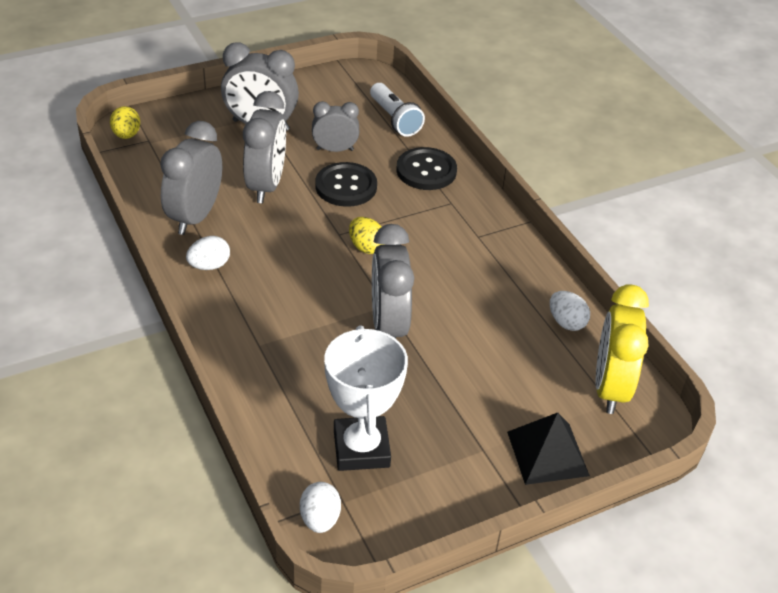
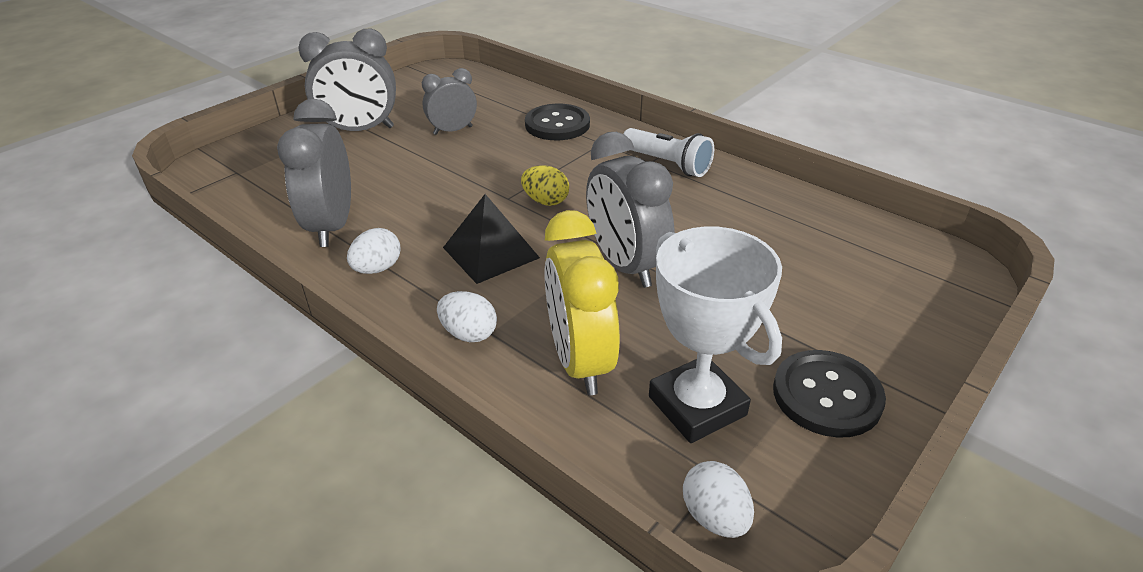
camera: 20 degrees left, 5 degrees down
(126, 135) = (207, 174): yellow egg -> none
(266, 186) = (398, 177): grey clock -> none
(346, 186) = (486, 156): black button -> black button (827, 395)
(394, 119) = (496, 94): white flashlight -> white flashlight (667, 164)
(547, 453) = (897, 334): black pyramid -> black pyramid (491, 252)
(566, 322) = (797, 207): white egg -> white egg (469, 334)
(610, 388) = (892, 250): yellow clock -> yellow clock (580, 361)

